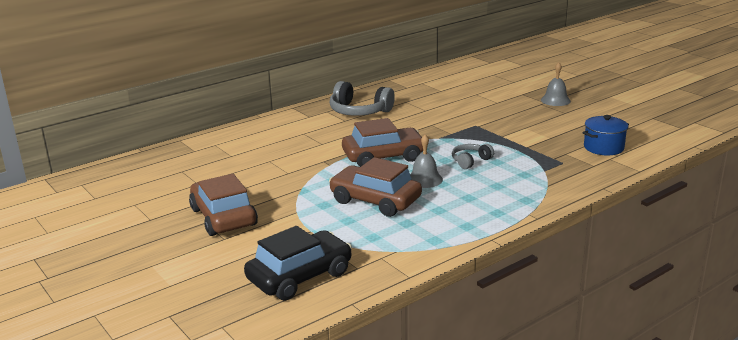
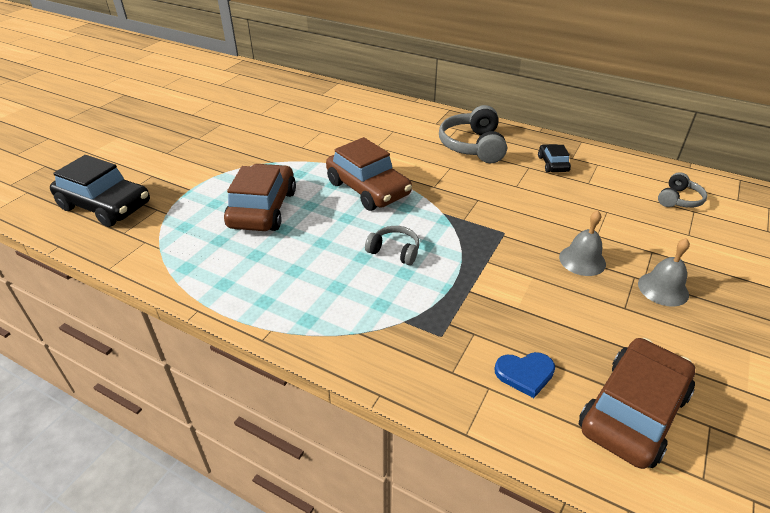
camera: 65 degrees right, 15 degrees up
(223, 217) = (204, 142): brown car -> brown car (633, 411)
(409, 94) = (552, 164): none -> black car
(424, 179) = (327, 228): grey bell -> grey bell (582, 260)
(479, 74) = (679, 199): none -> grey headphones
(603, 148) = (525, 374): blue pot -> blue heart

